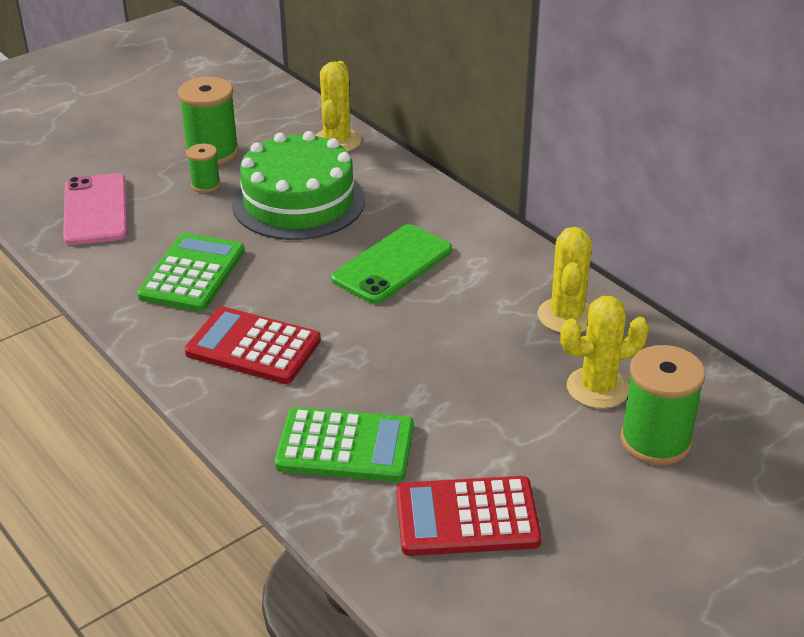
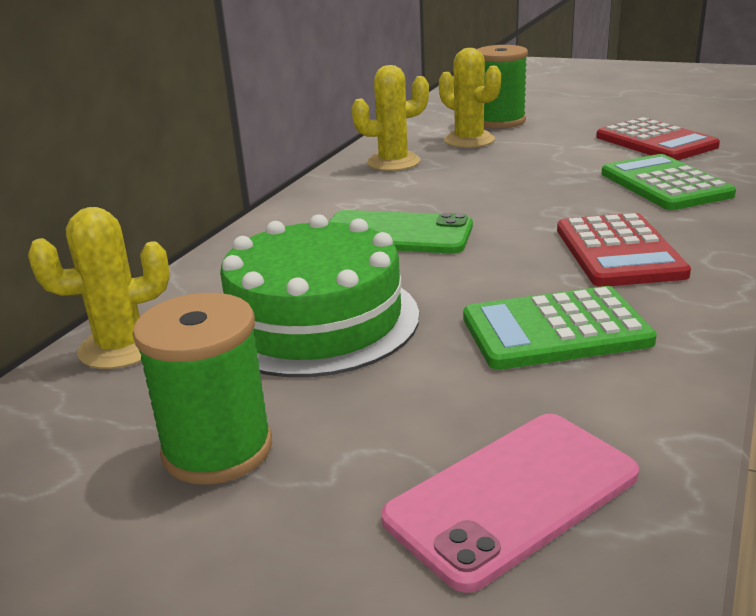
camera: 115 degrees left, 10 degrees down
(206, 185) = (331, 411): green spool -> none

